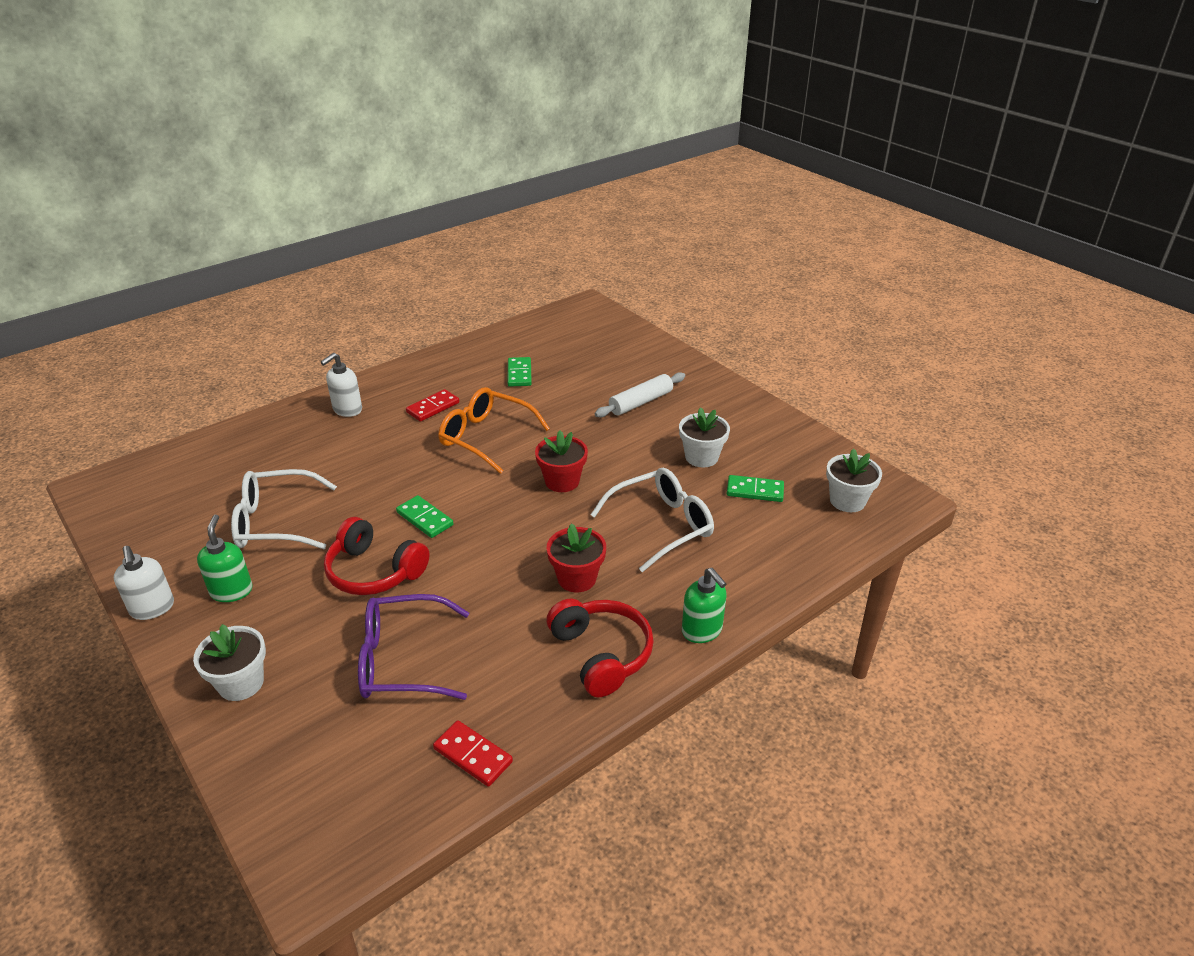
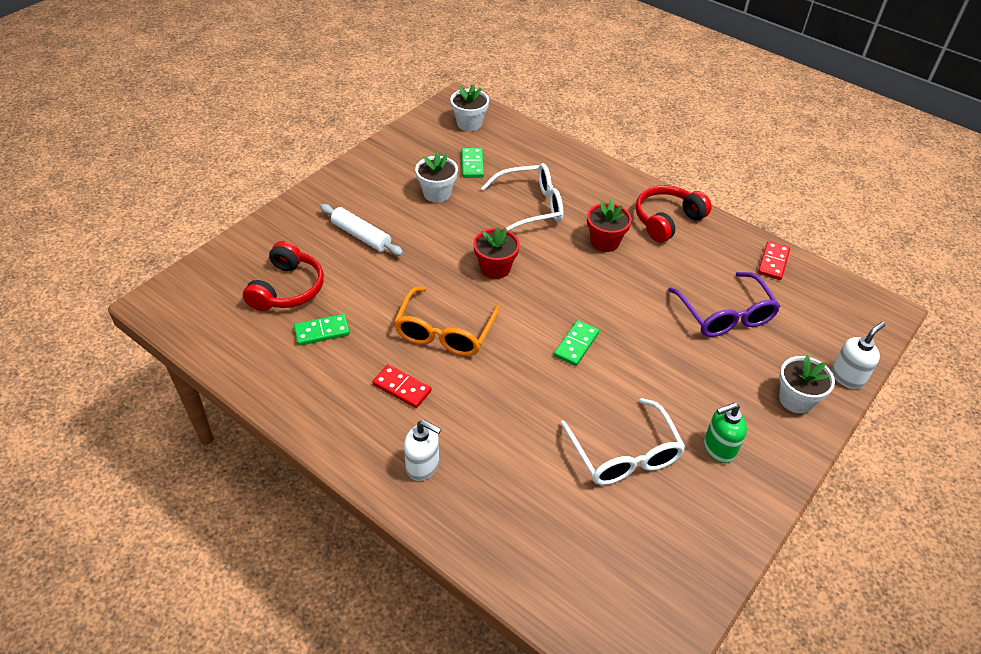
camera: 105 degrees left, 10 degrees up
(152, 608) = (766, 500): white soap dispenser -> white soap dispenser (847, 377)
(374, 571) = (651, 358): red headphones -> red headphones (287, 289)
(661, 525) = (530, 207): white glasses -> white glasses turned 120 degrees clockwise
(702, 631) = (625, 180): green soap dispenser -> none

